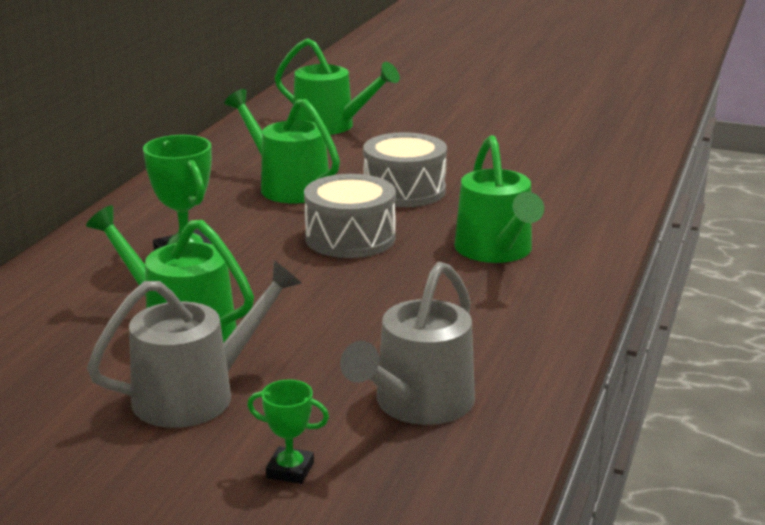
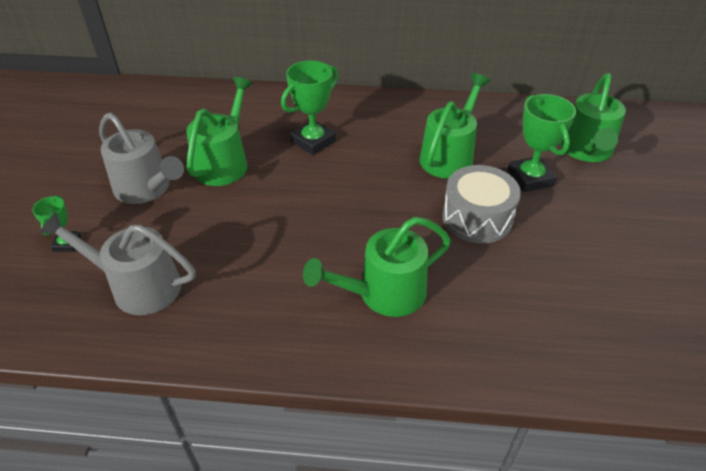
camera: 75 degrees right, 20 degrees up
(350, 238) = (373, 206): grey drum -> none
(357, 157) = (530, 178): none -> green trophy

